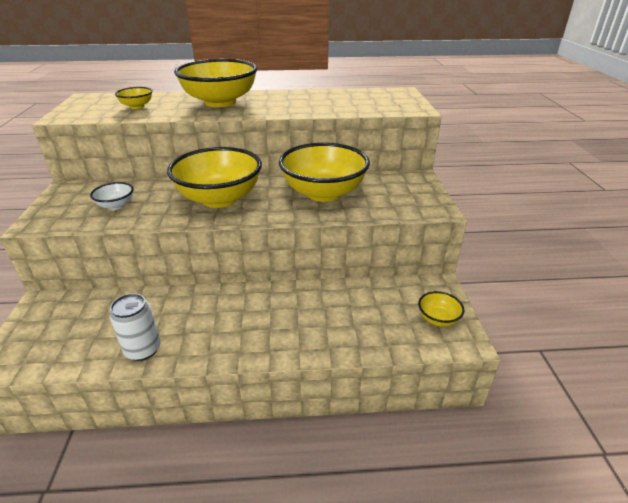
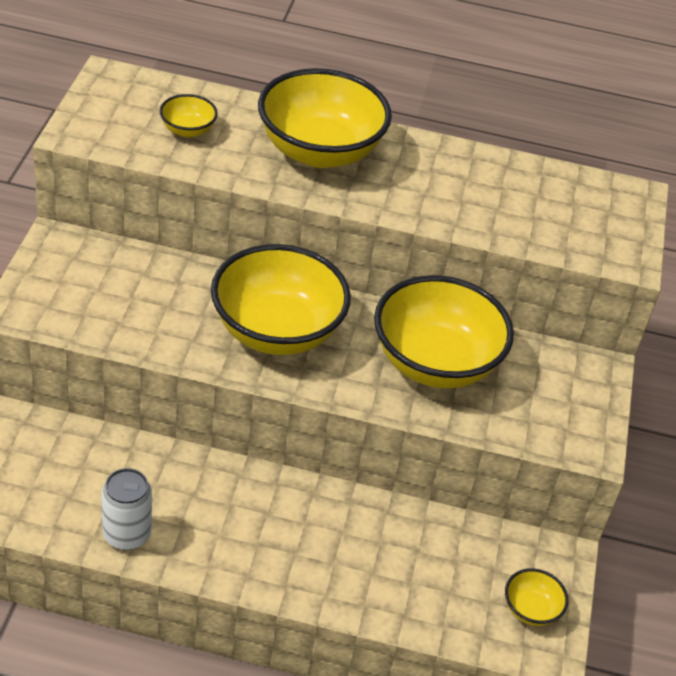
camera: 10 degrees right, 10 degrees up
(116, 206) = (127, 304): white bowl -> none

